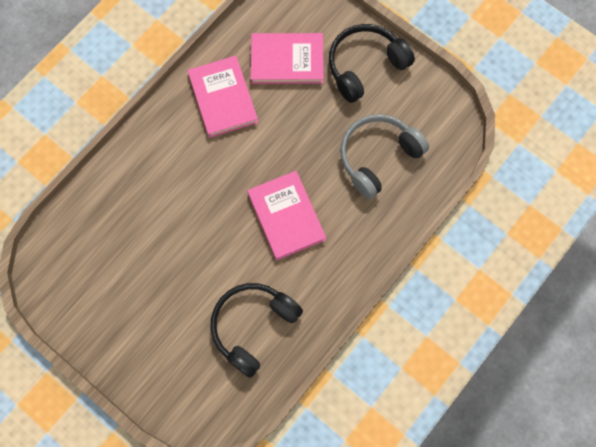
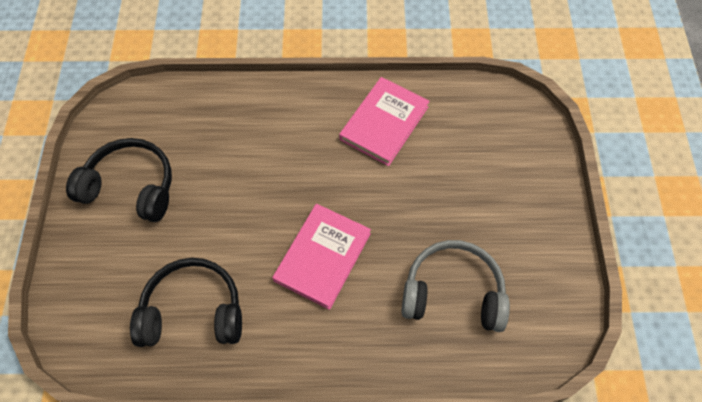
camera: 50 degrees right, 10 degrees down
(287, 60) = (467, 144): pink book -> none
(365, 66) = (528, 211): black headphones -> black headphones (131, 187)

